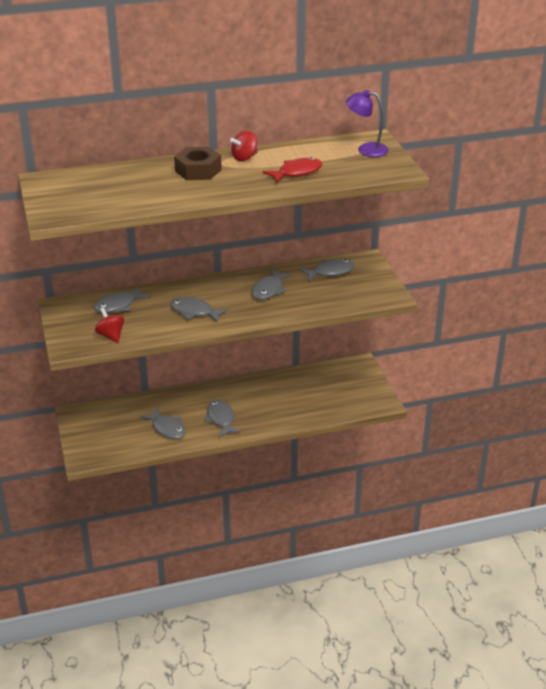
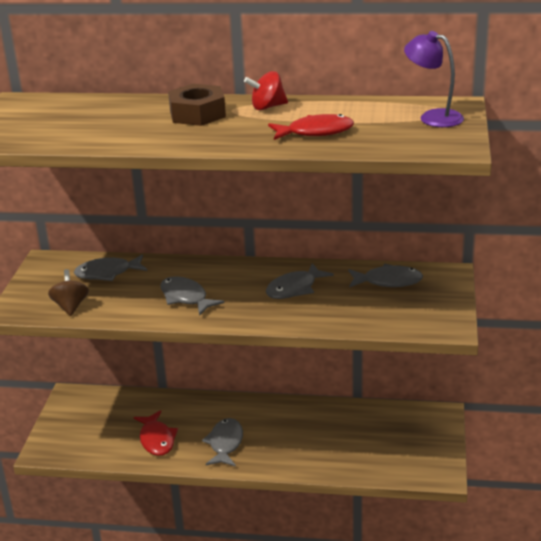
camera: 25 degrees right, 5 degrees down
(111, 336) = (70, 306): red spinning top -> brown spinning top
(167, 428) = (156, 439): grey fish -> red fish

